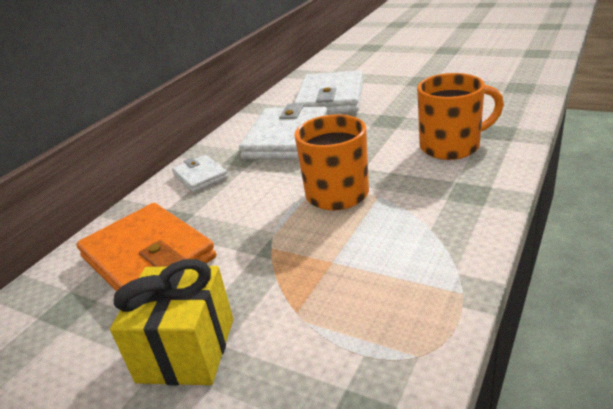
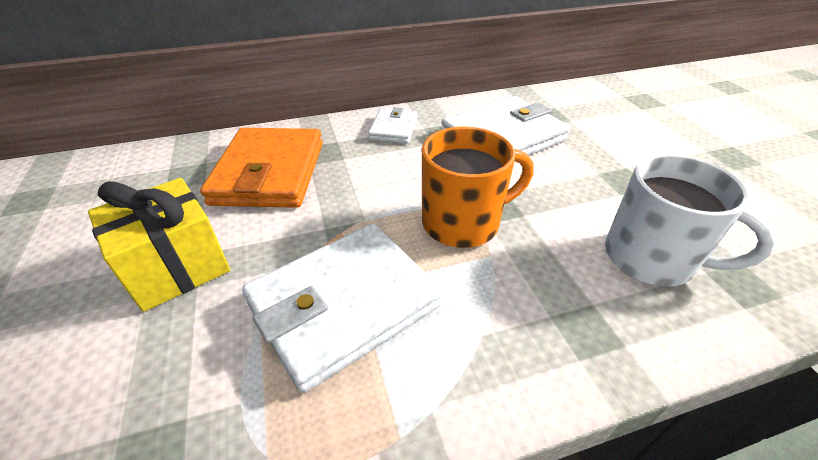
camera: 40 degrees right, 10 degrees up
(330, 98) = (601, 121): white wallet -> white wallet (344, 304)
(452, 146) = (651, 259): orange mug -> white mug

